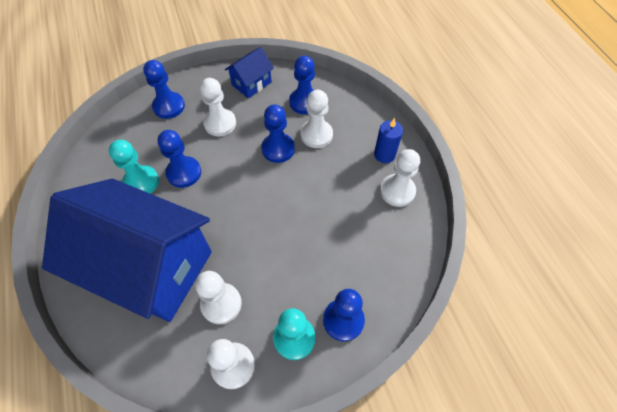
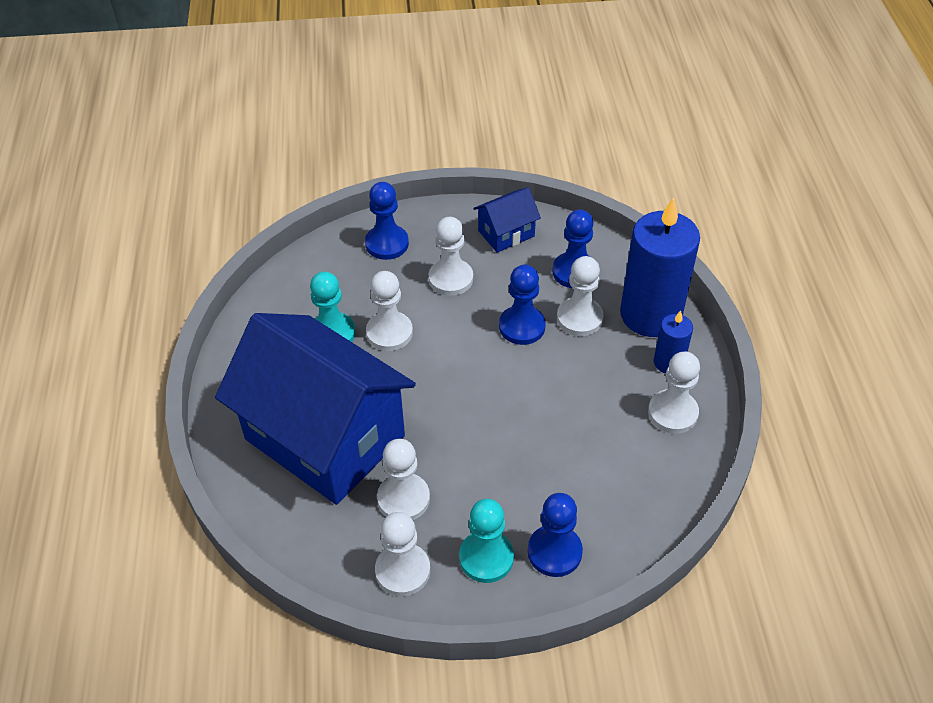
camera: 15 degrees right, 10 degrees down
(184, 173) = (389, 333): blue pawn -> white pawn
(363, 123) = (650, 314): none -> blue candle

